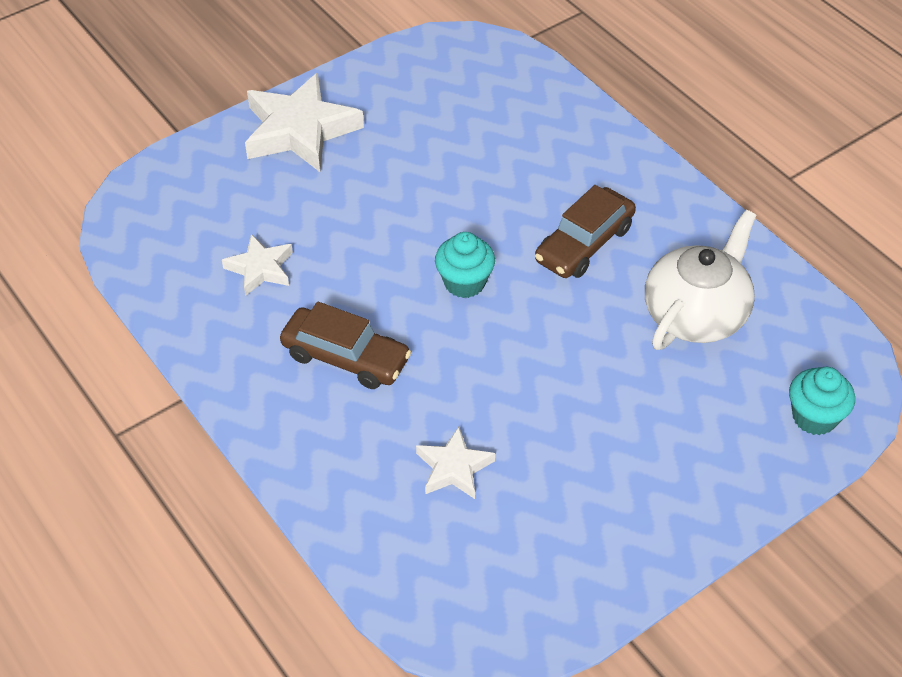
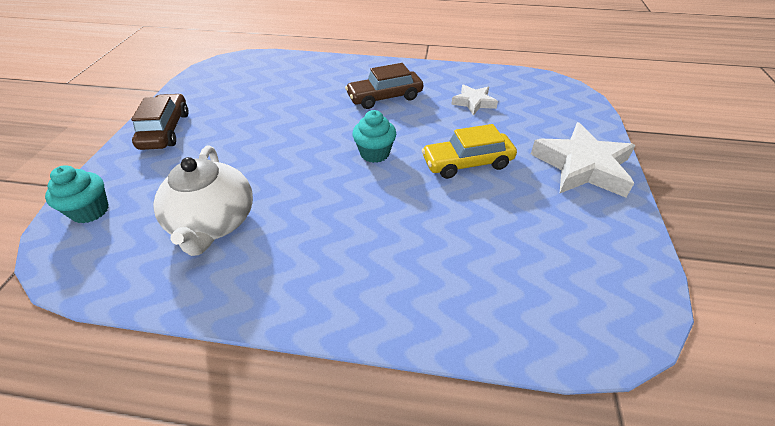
camera: 135 degrees right, 5 degrees down
(392, 206) = (467, 163): none -> yellow car
(454, 468) = (288, 92): white star -> none
(584, 244) = (331, 217): brown car -> brown car (165, 130)

